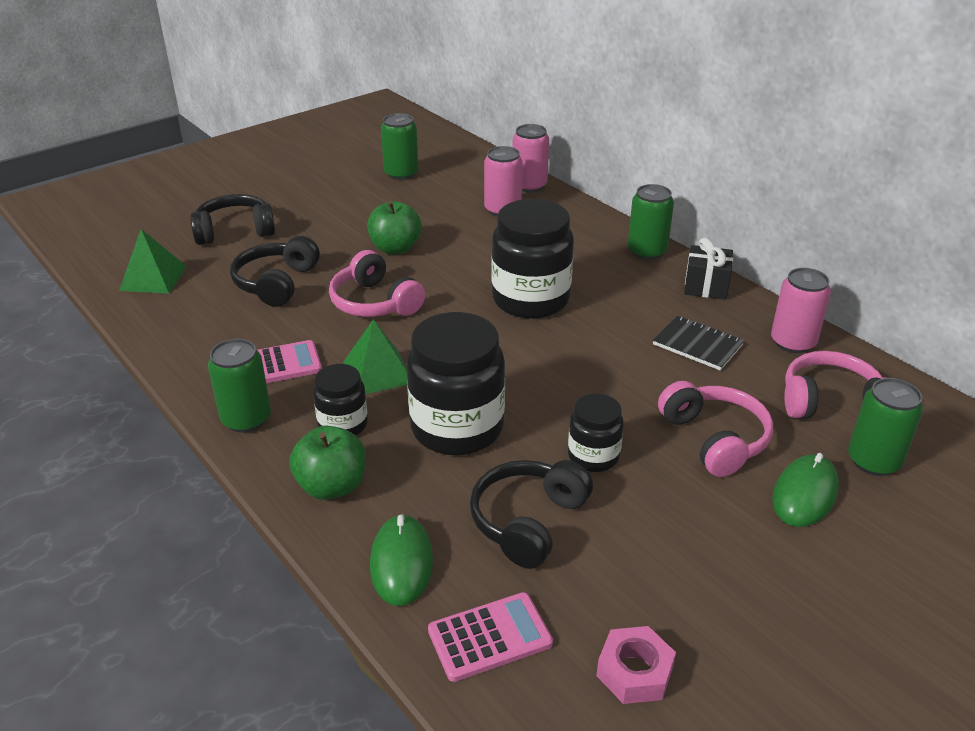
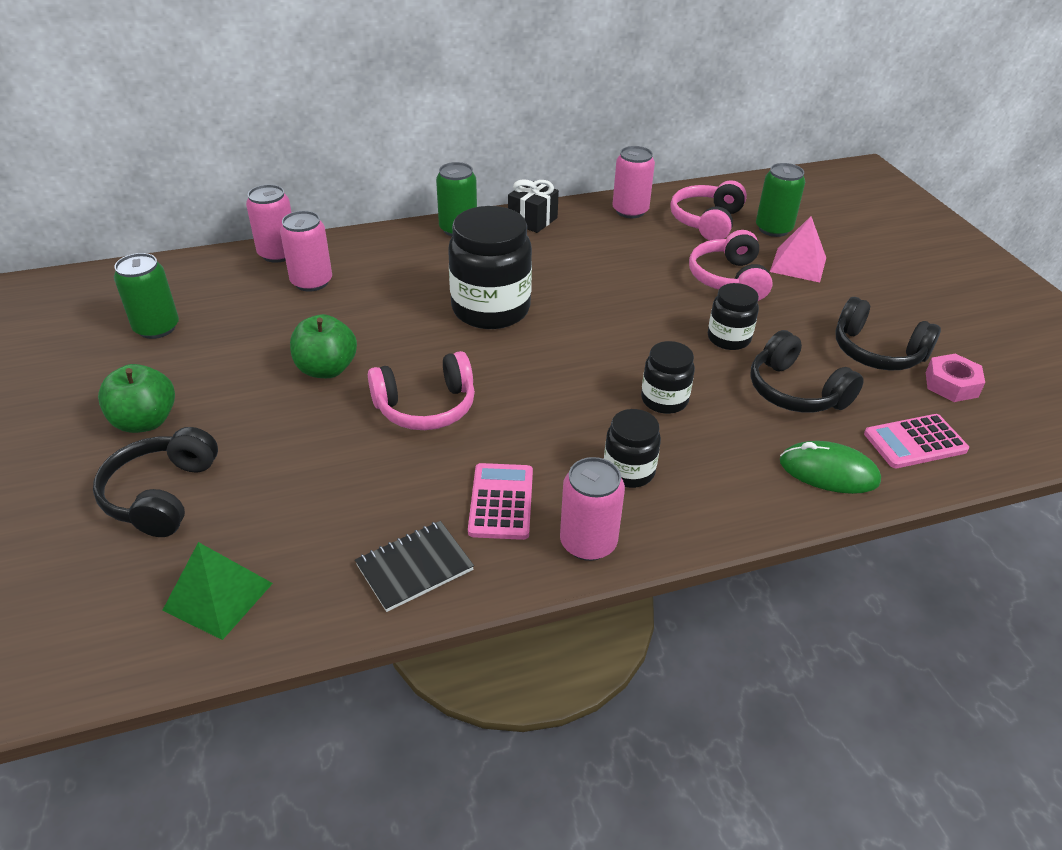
camera: 70 degrees left, 5 degrees up
(246, 419) = (588, 542): green can -> pink can
(276, 283) = (327, 476): black headphones -> black headphones (877, 352)
(332, 486) = (718, 496): green apple -> green apple (145, 421)
(378, 372) = (554, 430): green pyramid -> none
(457, 428) = (664, 400): black jar -> black jar, size x0.54
(489, 637) = (915, 442): pink calculator -> pink calculator turned 105 degrees counterclockwise
(697, 345) = (610, 249): black notebook -> black notebook (414, 567)
(715, 439) = (728, 279): pink headphones -> pink headphones turned 90 degrees counterclockwise
(804, 494) = (798, 264): green mouse -> pink pyramid

